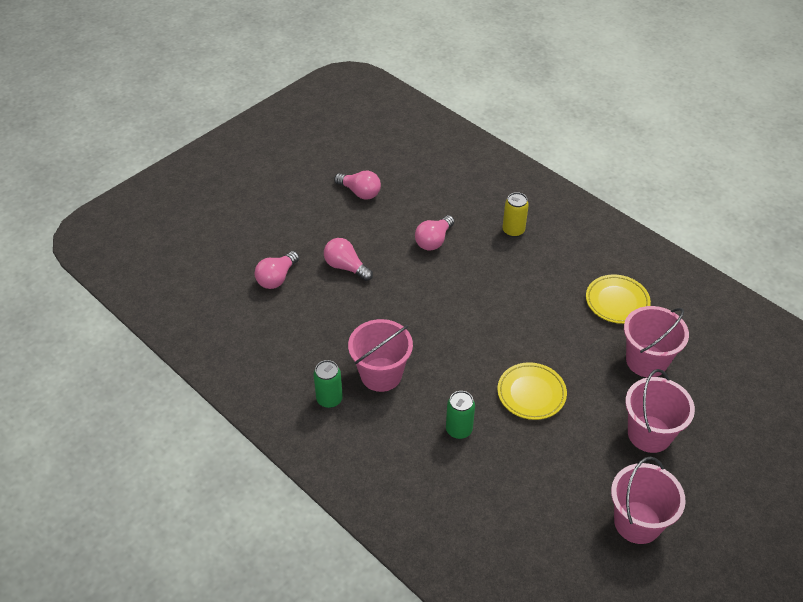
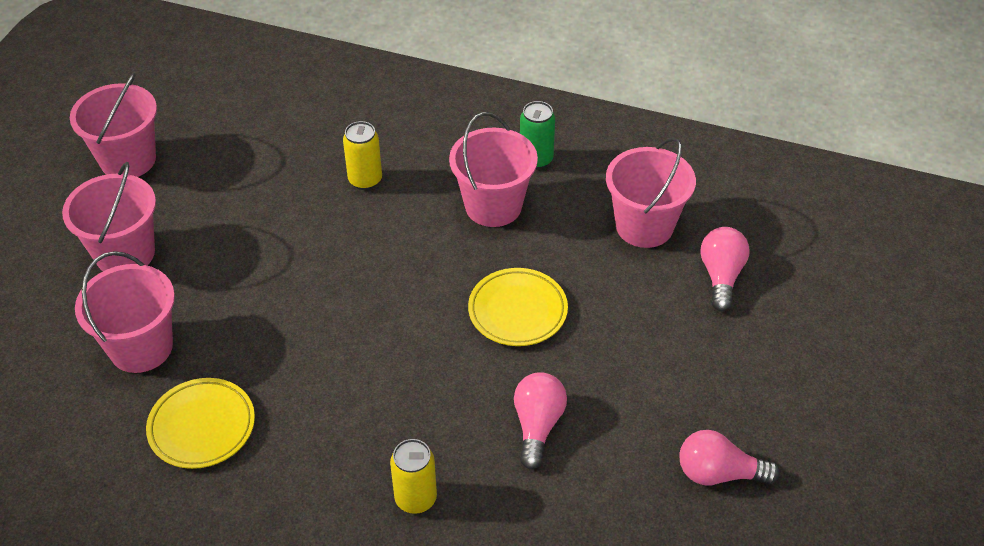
camera: 155 degrees right, 0 degrees up
(295, 324) = (644, 226): none -> pink bucket
(346, 267) = (640, 329): pink light bulb -> none
(459, 430) = (365, 180): green can -> yellow can
(531, 393) = (291, 249): yellow plate -> yellow plate (517, 311)

